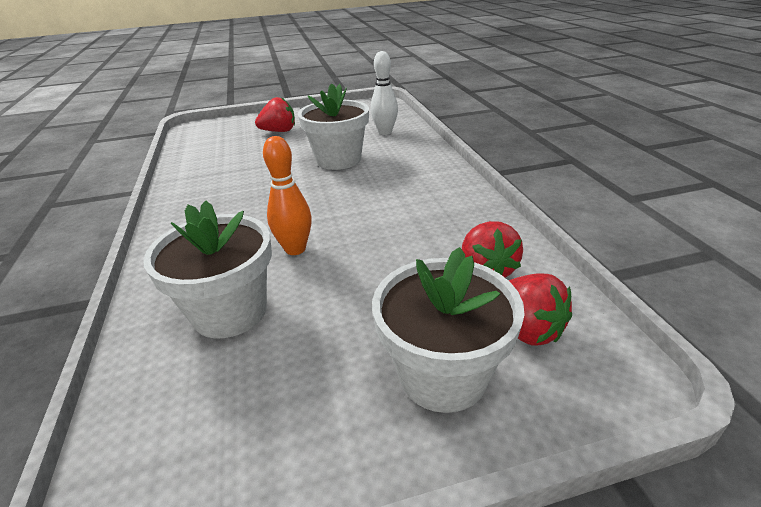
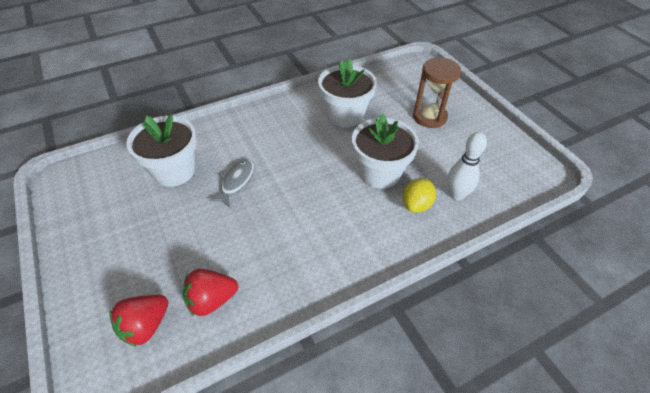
camera: 75 degrees right, 15 degrees up
(279, 131) = (429, 117): red strawberry -> brown hourglass
(295, 249) = (236, 182): orange bowling pin -> grey fish
(388, 148) = (416, 205): none -> yellow lemon
(443, 375) = (113, 280): white flower pot -> white flower pot (345, 115)

